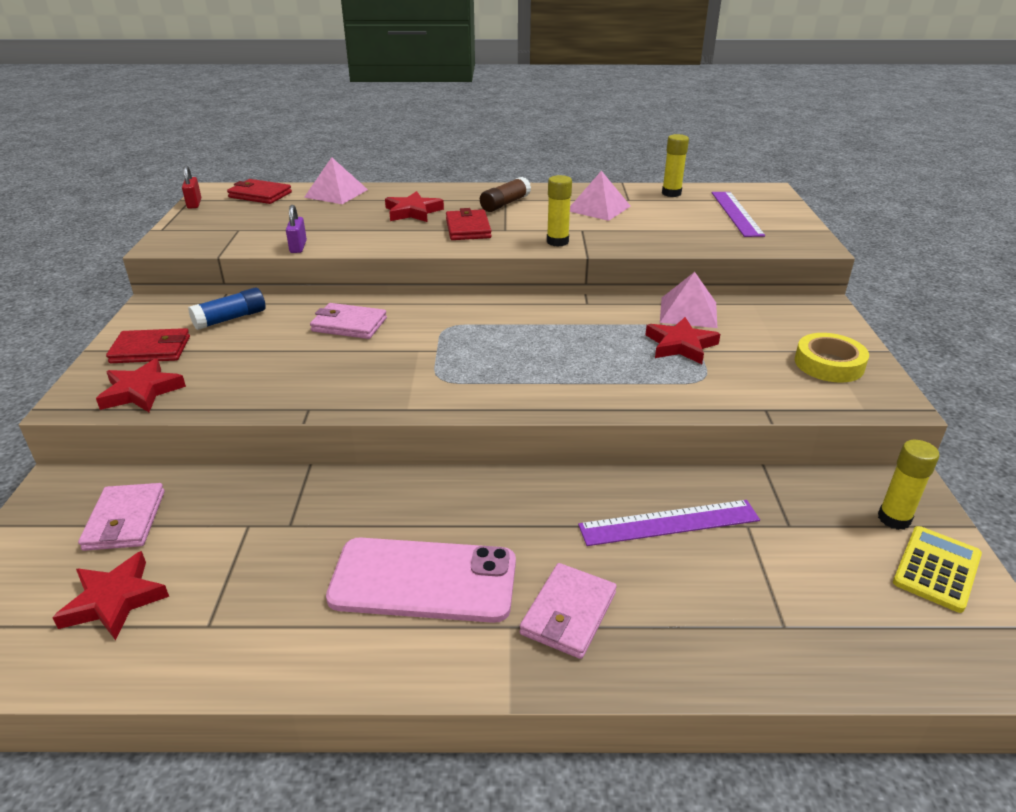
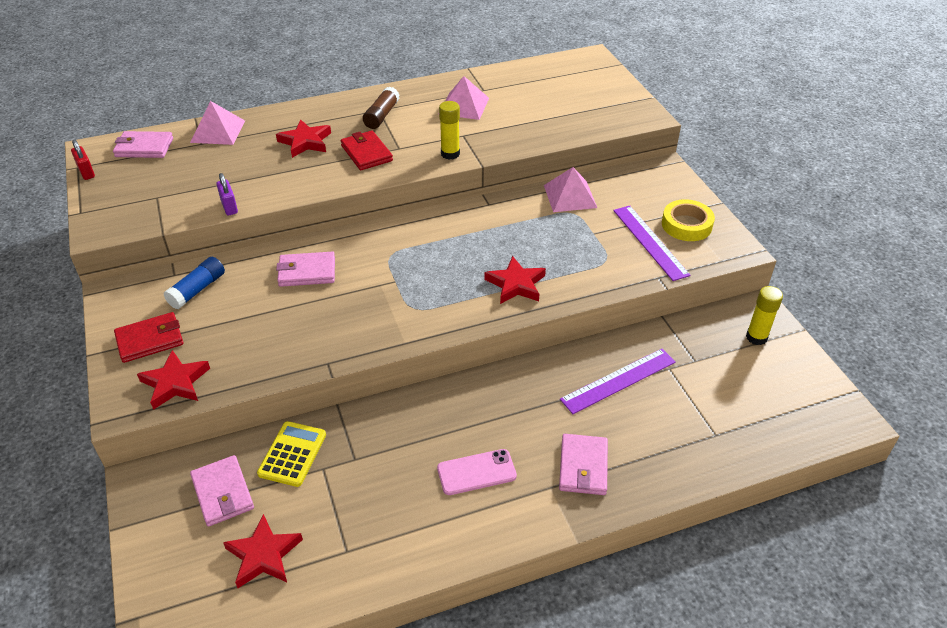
camera: 20 degrees left, 10 degrees up
(260, 195) = (144, 147): red wallet -> pink wallet
(423, 580) = (476, 472): pink phone -> pink phone, size x0.58
(671, 193) = (515, 75): yellow glue stick -> none
(680, 345) = (578, 231): red star -> red star (516, 284)
(736, 213) = (577, 91): purple ruler -> purple ruler (650, 242)
(936, 569) = (790, 368): yellow calculator -> yellow calculator (292, 454)

